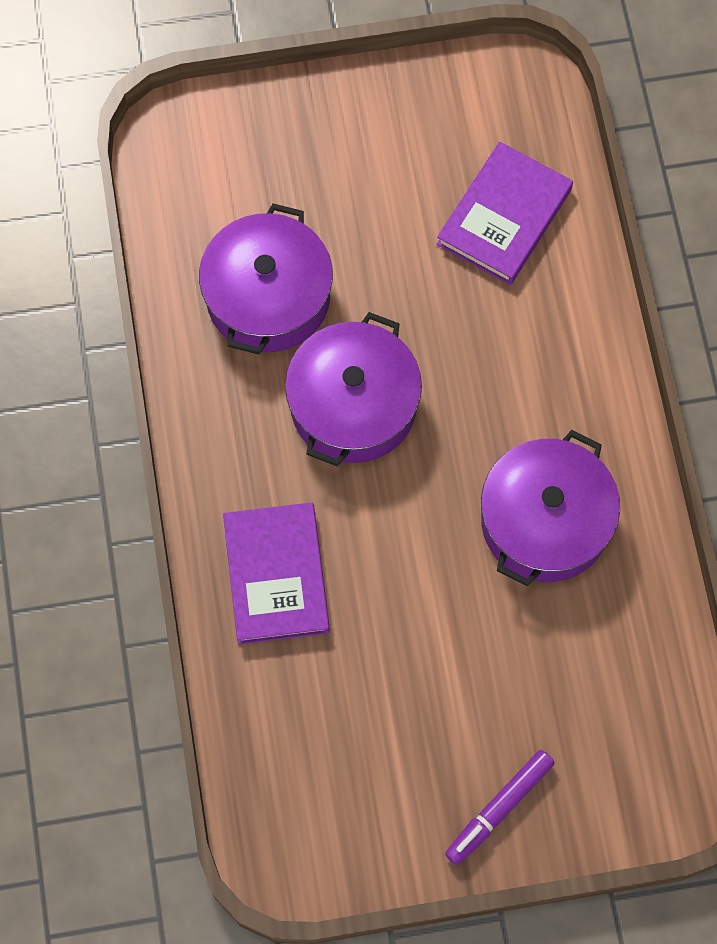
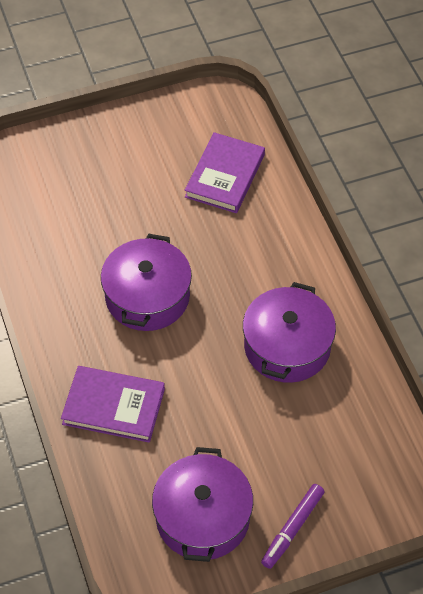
camera: 10 degrees left, 15 degrees down
(268, 297) = (80, 242): purple pot -> purple pot (203, 517)
(276, 575) = (113, 406): purple book -> purple book turned 60 degrees counterclockwise

